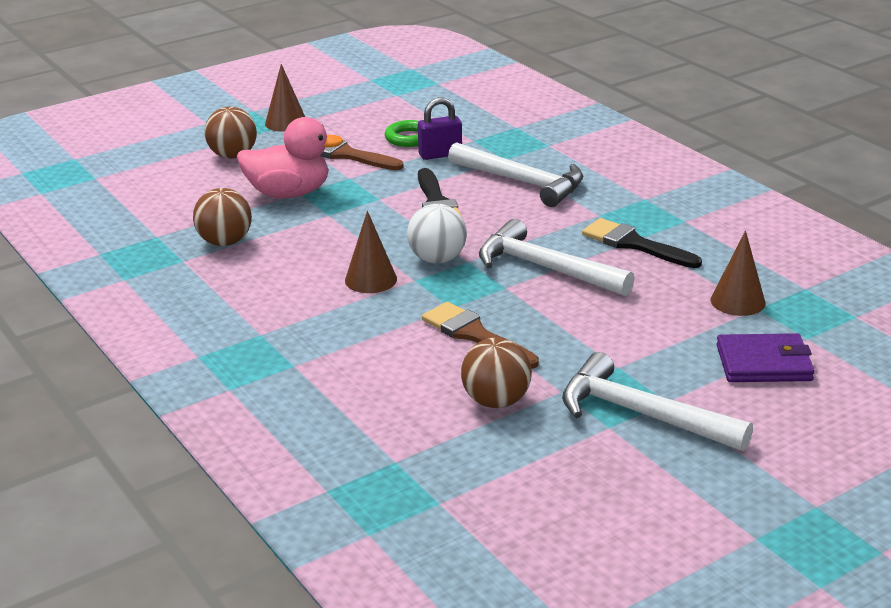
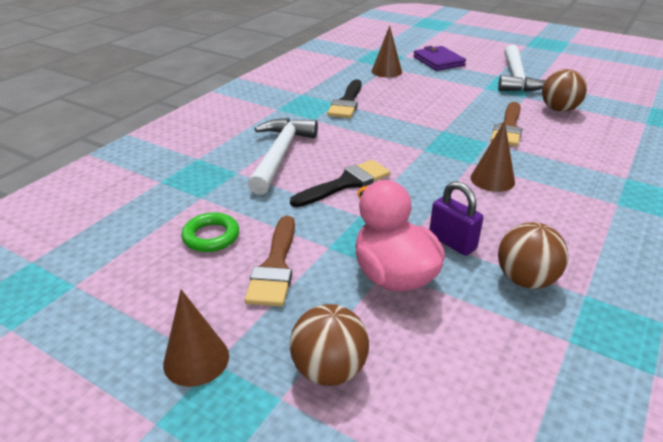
camera: 115 degrees left, 5 degrees up
(437, 259) = (434, 161): white ball -> none
(440, 154) = (244, 206): purple padlock -> purple padlock (452, 242)
(545, 268) = (405, 122): white hammer -> none

